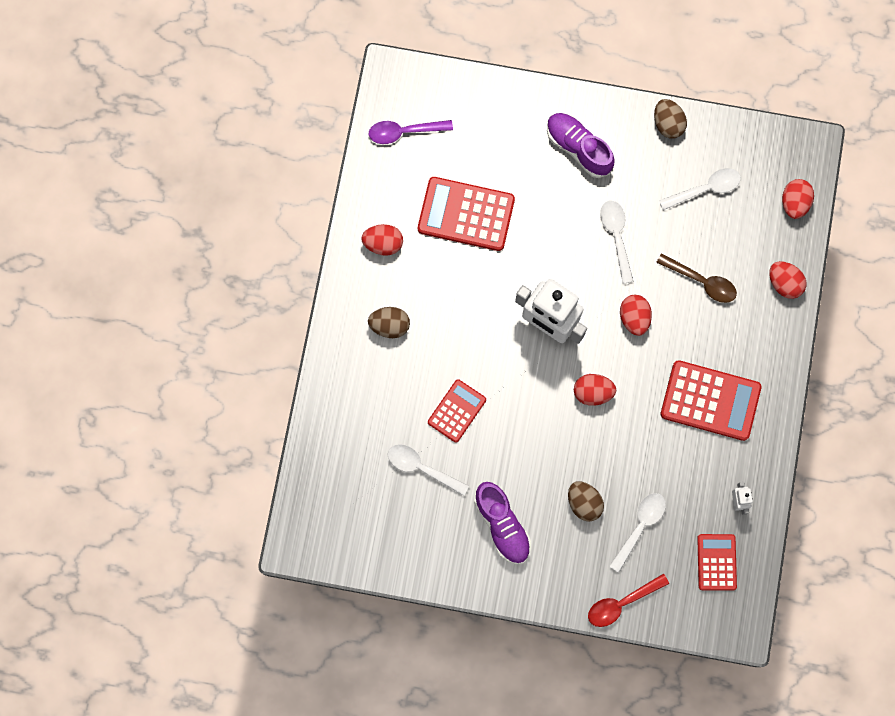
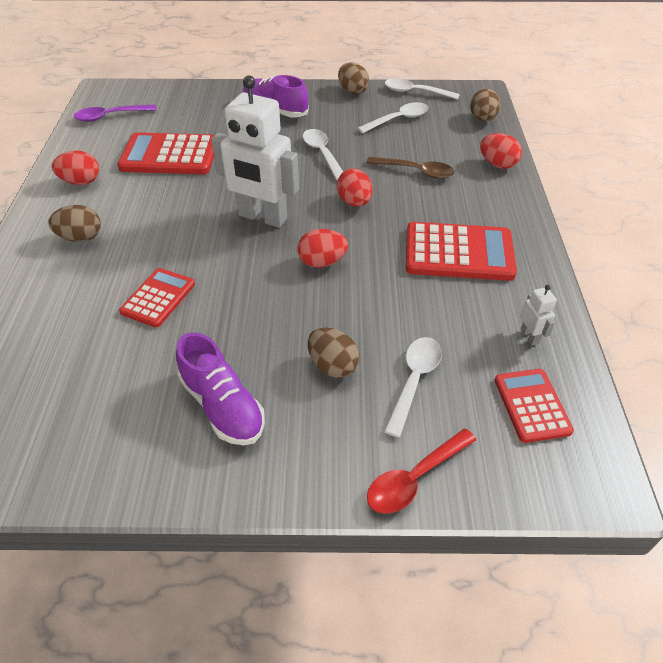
camera: 10 degrees left, 30 degrees down
(421, 468) = (109, 359): white spoon -> white spoon (415, 92)
(794, 203) = (482, 119): red egg -> brown egg

